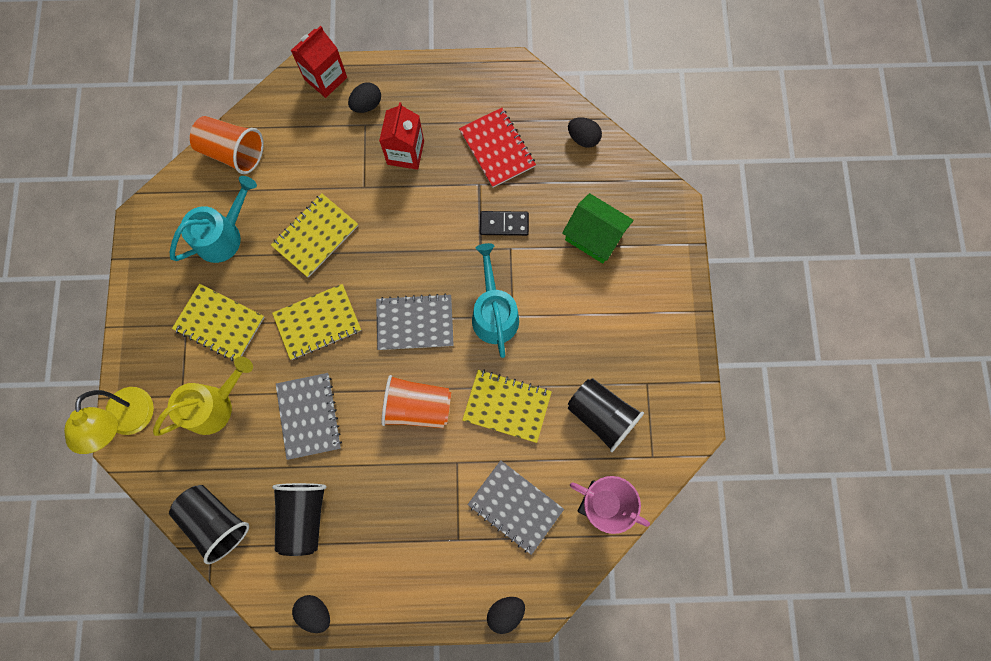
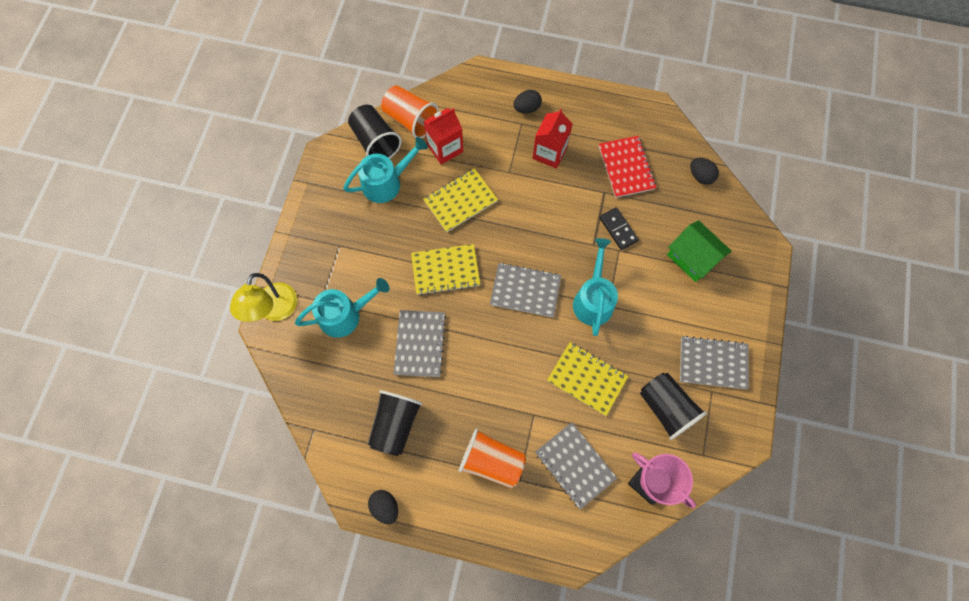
camera: 15 degrees right, 5 degrees down
(214, 405) = (345, 315): yellow watering can -> turquoise watering can
(216, 521) = (323, 409): black cup -> black cup (376, 142)
(219, 323) = (366, 251): yellow notebook -> none
(325, 78) = (498, 80): red carton -> red carton (445, 148)
(417, 407) = (511, 359): orange cup -> orange cup (491, 461)
(504, 224) = (618, 229): black domino -> black domino turned 45 degrees clockwise
(505, 612) = (546, 553): black egg -> none
(641, 351) = (713, 363): none -> grey notebook

